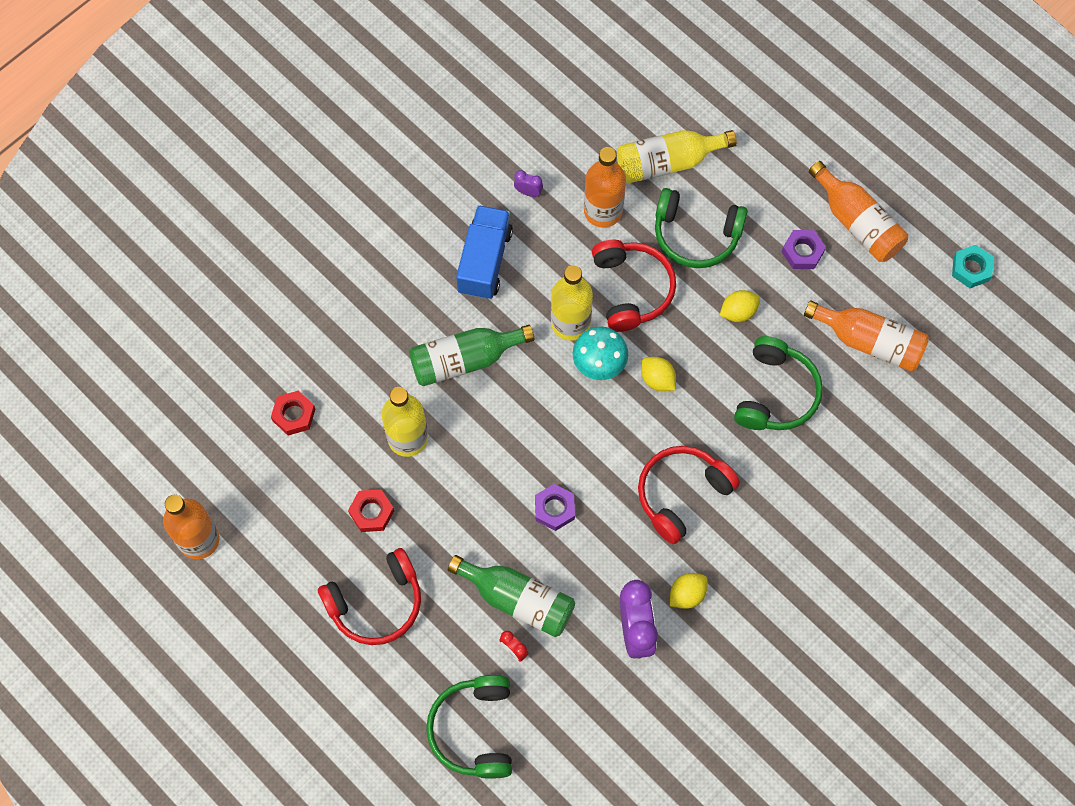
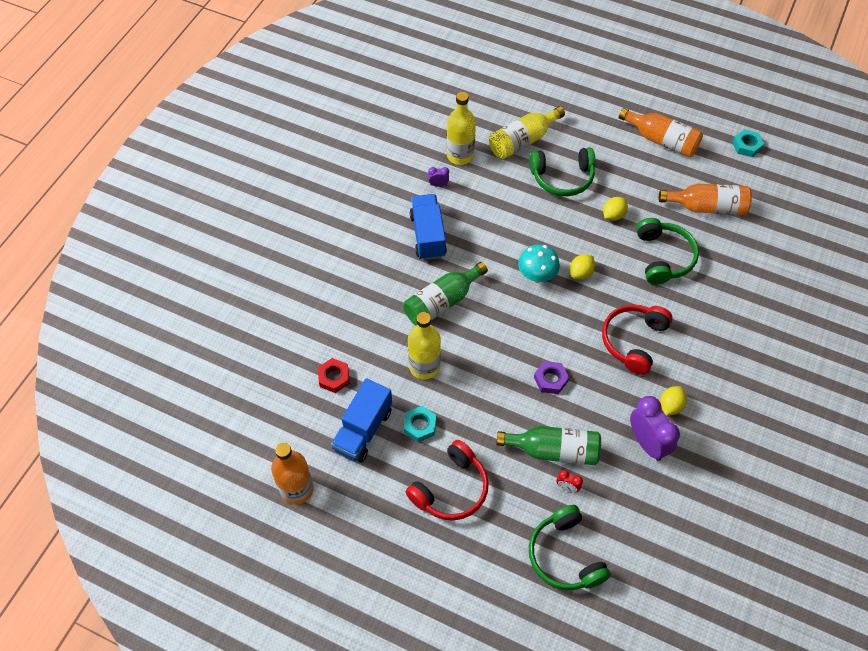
camera: 20 degrees left, 10 degrees down
(302, 494) = (363, 430): none -> blue truck
(372, 512) = (420, 426): red nut -> turquoise nut
(570, 323) = (505, 256): yellow bottle -> yellow bottle (460, 155)
(603, 211) = (494, 181): orange bottle -> none
(632, 289) = (536, 223): red headphones -> none
(657, 379) = (580, 273): yellow lemon -> yellow lemon turned 75 degrees counterclockwise
(802, 252) = (636, 167): purple nut -> none

